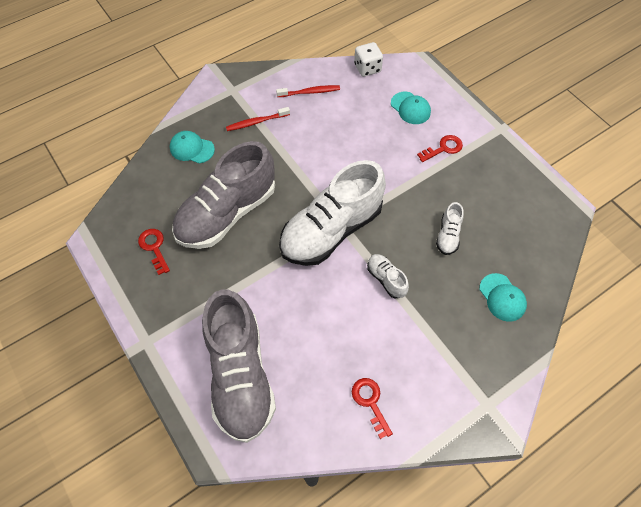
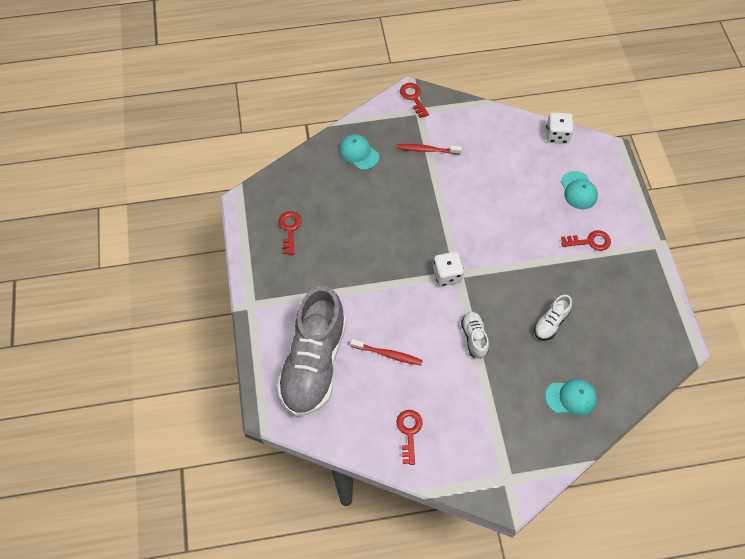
camera: 25 degrees right, 0 degrees up
(221, 80) = (413, 98): none -> red key
(227, 213) = (363, 223): grey shoe -> none
(310, 92) = (489, 139): red toothbrush -> red toothbrush (388, 354)
(331, 230) = (447, 275): white shoe -> white dice
(502, 297) = (571, 397): turquoise cap -> turquoise cap turned 90 degrees counterclockwise

